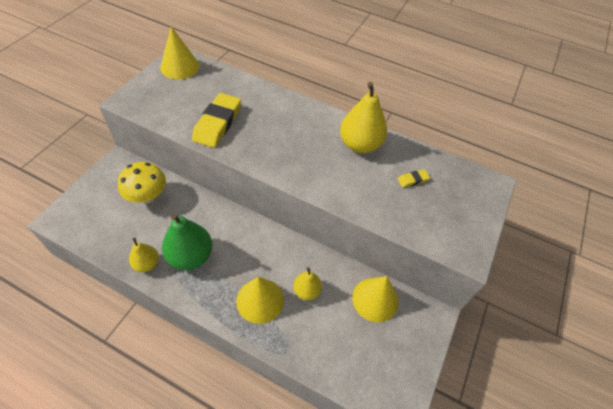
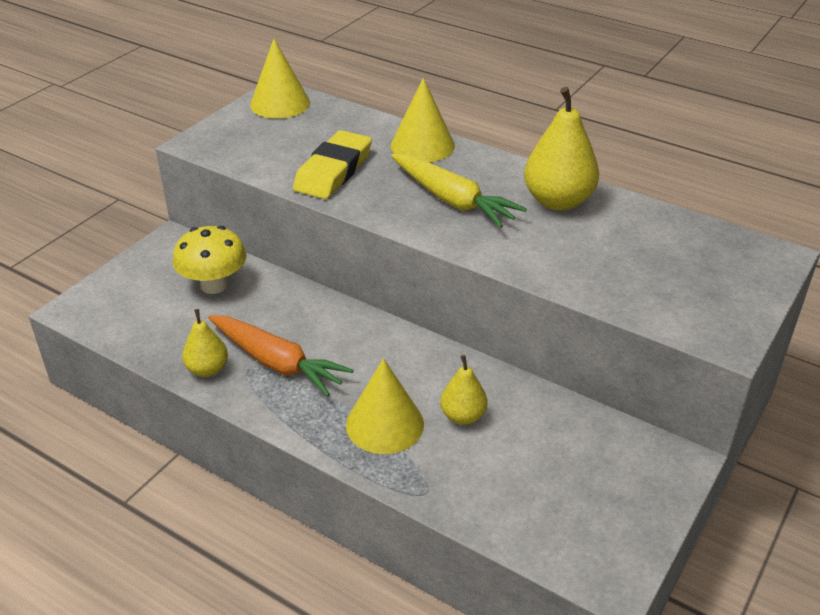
camera: 10 degrees right, 15 degrees down
(190, 256) = (277, 363): green pear -> orange carrot
(295, 146) = (452, 200): none -> yellow carrot
(375, 299) = (578, 433): yellow cone -> yellow cone (422, 145)
(412, 180) = (641, 246): yellow eraser -> none

